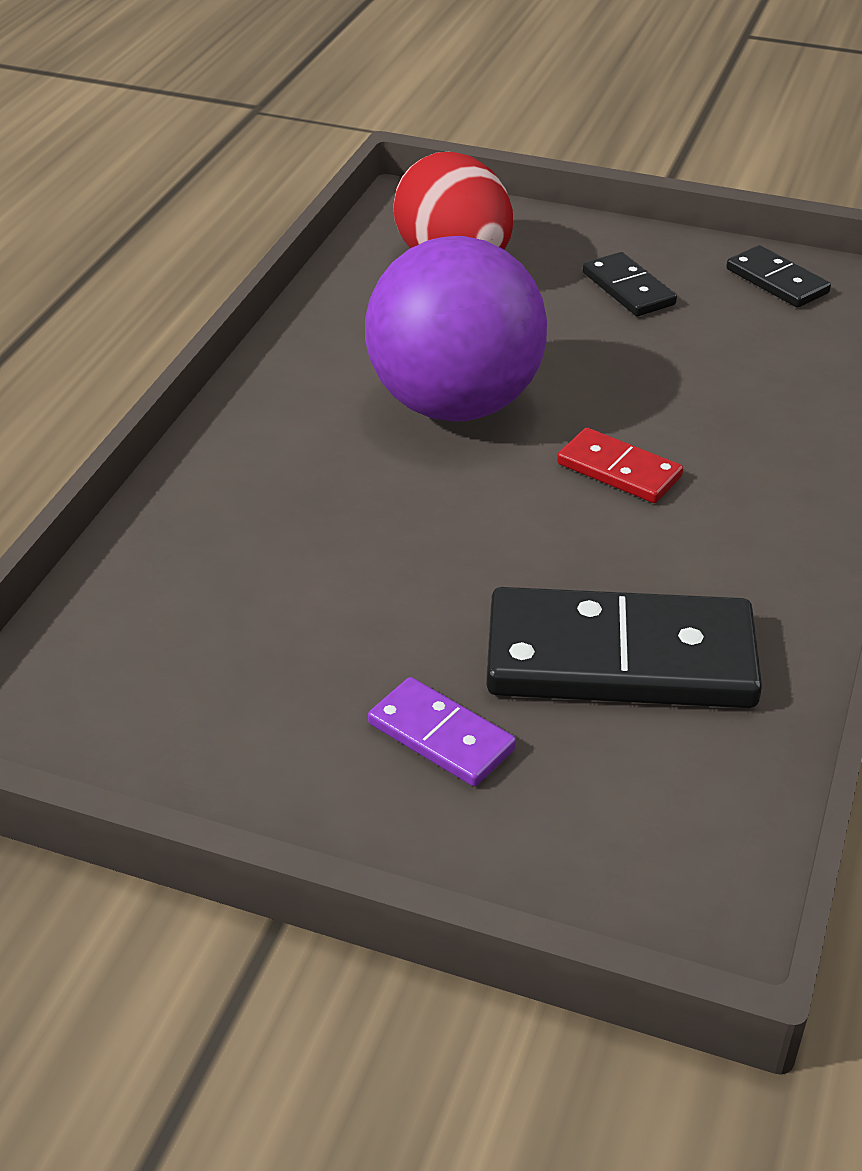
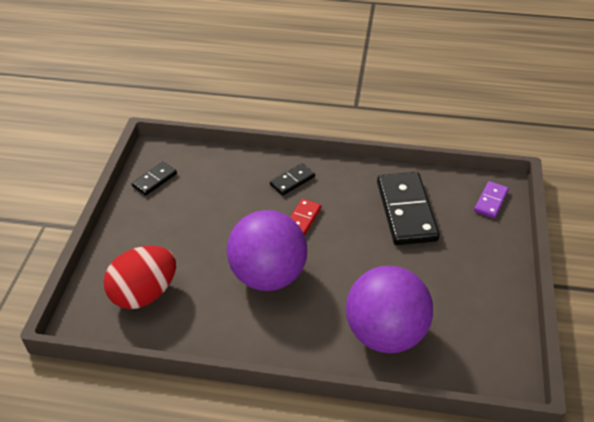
camera: 100 degrees left, 5 degrees up
(233, 545) = (385, 333): none -> purple ball
(441, 736) = (460, 251): purple domino -> purple domino (490, 201)
(628, 289) = (165, 226): black domino -> black domino (292, 181)

